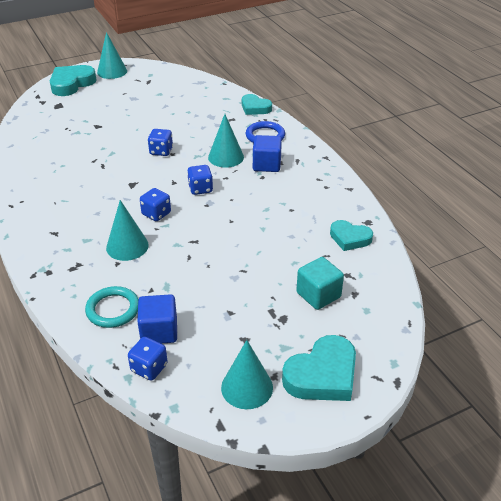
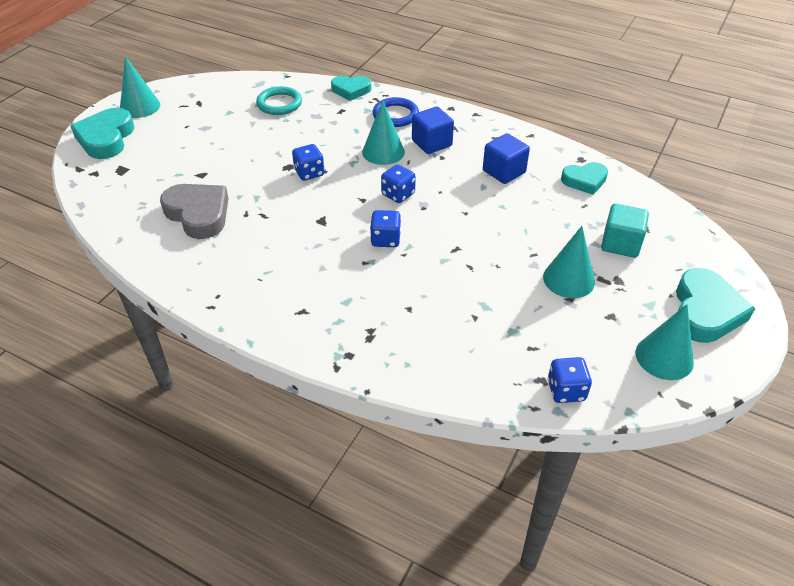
camera: 35 degrees left, 5 degrees up
(68, 149) = (198, 214): none -> grey heart
(113, 309) = (463, 356): turquoise ring -> turquoise ring (279, 104)
(127, 246) = (397, 286): turquoise cone -> turquoise cone (568, 279)
(159, 331) = (532, 351): blue cube -> blue cube (504, 172)

